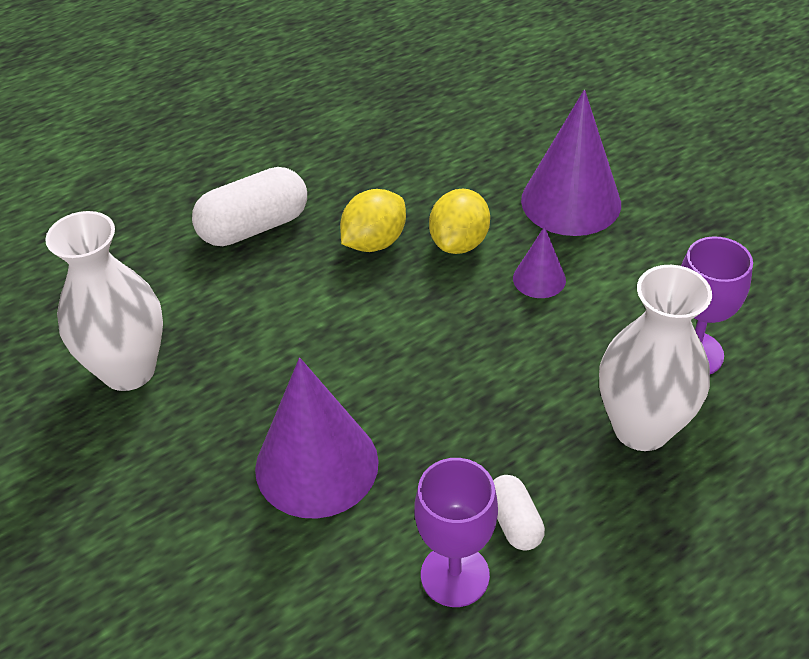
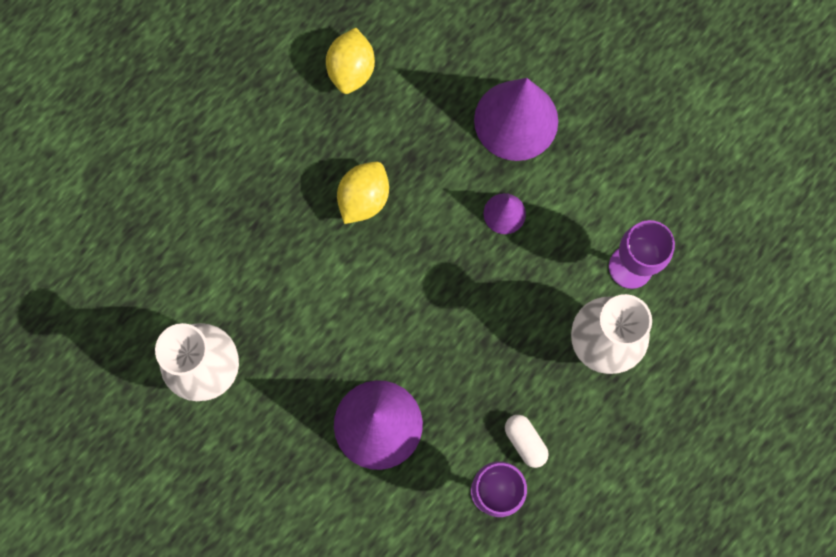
camera: 15 degrees left, 30 degrees up
(254, 227) = (258, 201): white capsule -> none
(459, 243) = (433, 186): yellow lemon -> yellow lemon (351, 70)

